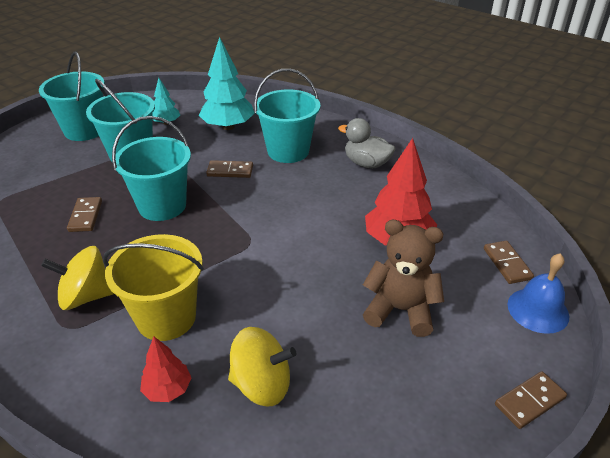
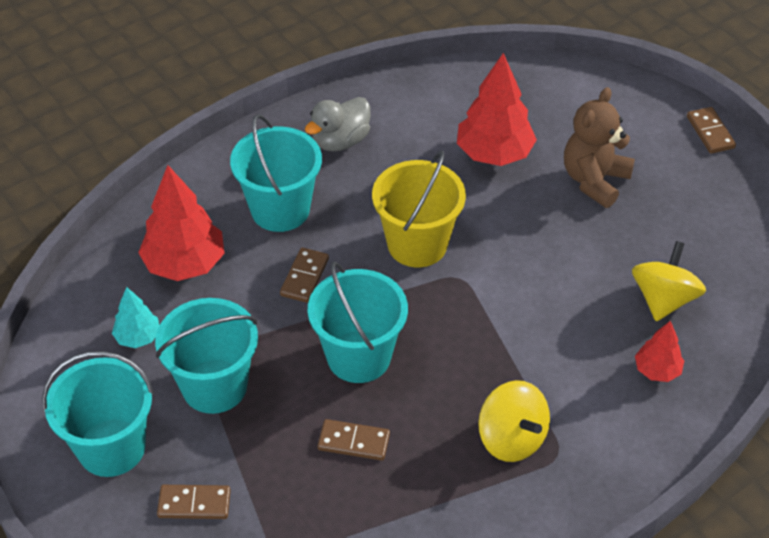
camera: 75 degrees left, 10 degrees up
(86, 296) = (511, 438): yellow spinning top -> yellow spinning top turned 45 degrees counterclockwise
(166, 318) = (562, 365): yellow bucket -> yellow bucket (417, 244)
(228, 126) = (185, 264): turquoise tree -> red tree
(507, 264) = (551, 86): brown domino -> brown domino (194, 504)
(538, 310) = (615, 89): blue bell -> none

